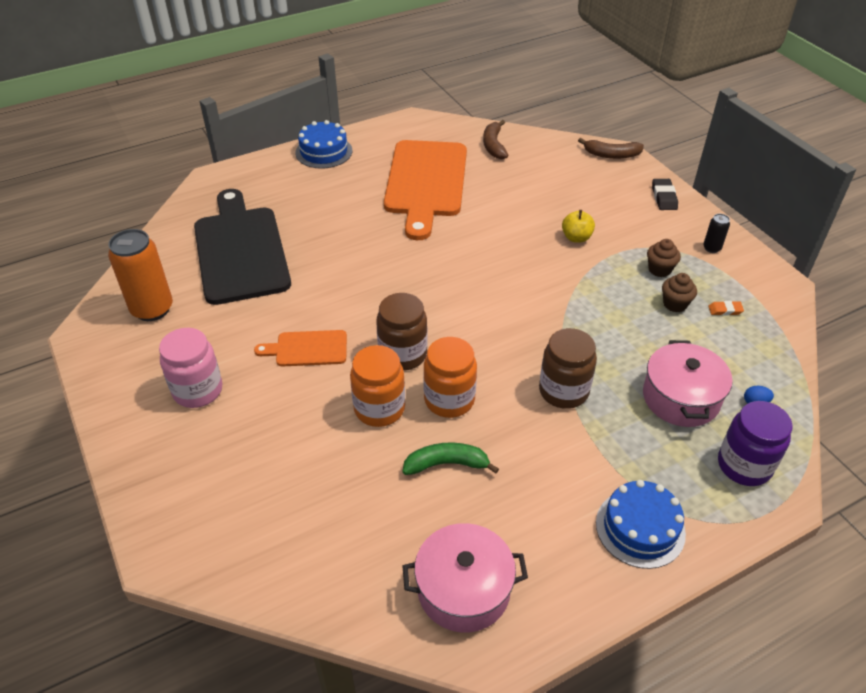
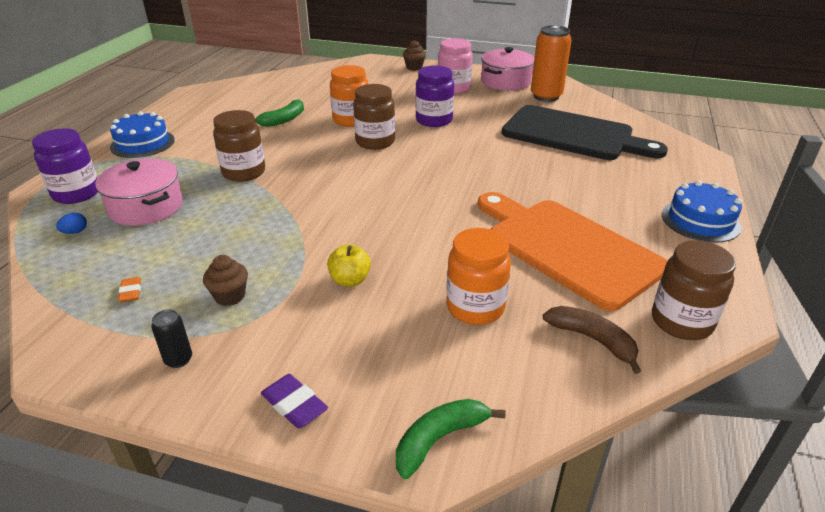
camera: 135 degrees right, 10 degrees down
(307, 349) = (434, 120): orange cutting board -> purple jar
(441, 129) = (681, 322): none -> brown jar
(449, 400) = (316, 138): orange jar -> orange jar (475, 307)
(463, 589) = (226, 97): pink pot -> pink pot (505, 82)
(611, 155) = (439, 439): brown banana -> green banana
(664, 197) = (294, 405): black eraser -> purple eraser
(675, 304) = (191, 270): brown cupcake -> brown cupcake (414, 67)
(725, 310) = (131, 292): orange eraser -> orange eraser turned 60 degrees counterclockwise

